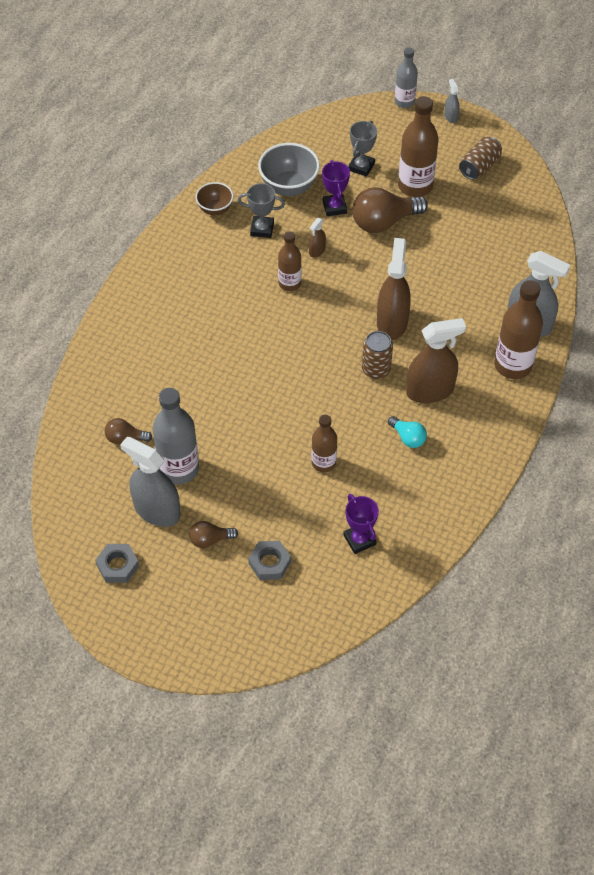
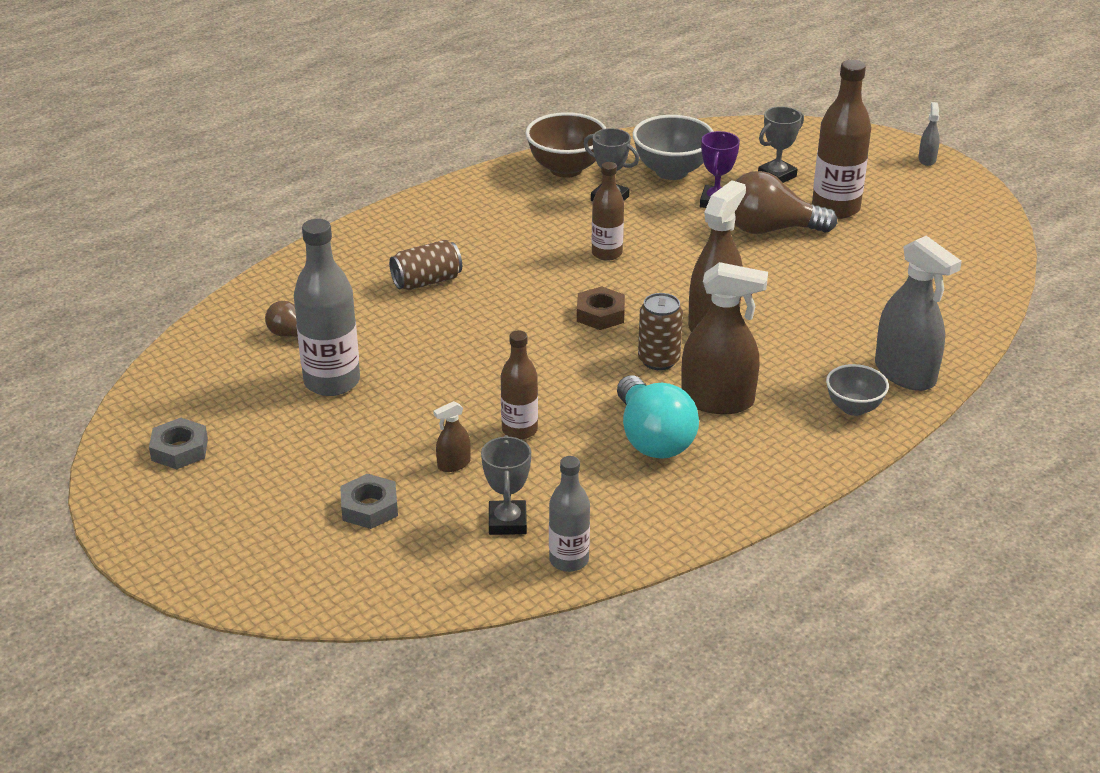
camera: 25 degrees right, 20 degrees down
(157, 510) = (272, 412): grey spray bottle -> none
(210, 539) = (313, 460): brown light bulb -> none
(215, 209) = (566, 169): brown bowl -> brown bowl, size x1.62
(317, 251) = (664, 233): brown spray bottle -> brown spray bottle (454, 464)
(317, 342) = (600, 314): none -> brown nut
(359, 540) = (507, 522): purple trophy -> grey trophy
(404, 102) = (874, 134): grey bottle -> grey bottle (569, 560)
(408, 437) = (652, 438): turquoise light bulb -> turquoise light bulb, size x1.91
(479, 167) = (935, 211): brown can -> brown can (426, 281)
(513, 365) = (853, 408): brown bottle -> grey bowl

